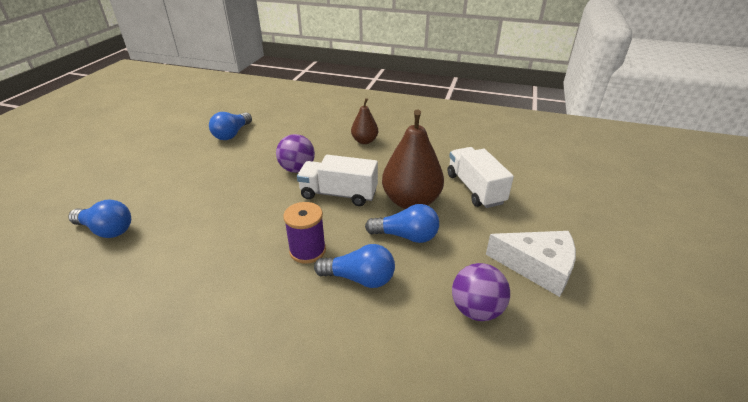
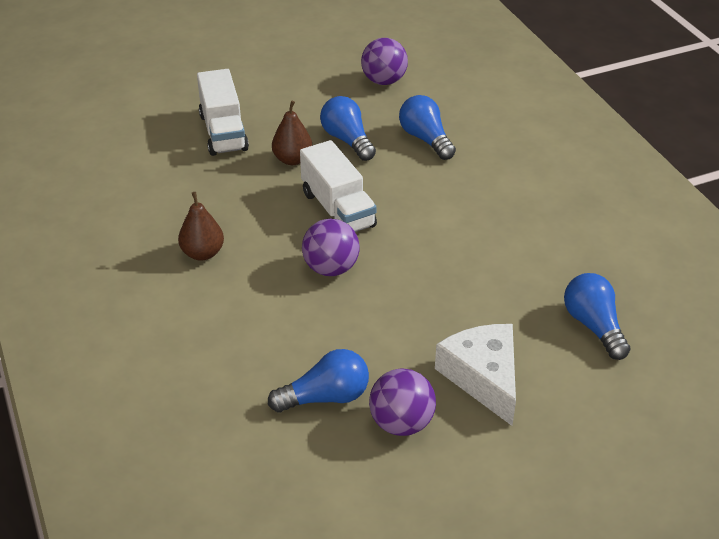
camera: 130 degrees left, 5 degrees up
(188, 143) = (401, 423): none -> purple ball
(307, 251) = (435, 180): purple spool -> none
(411, 201) = (292, 159): brown pear -> brown pear, size x0.55
(475, 189) = (223, 132): white truck -> white truck turned 45 degrees counterclockwise
(537, 267) = (304, 70): white cheese -> white cheese (483, 377)

